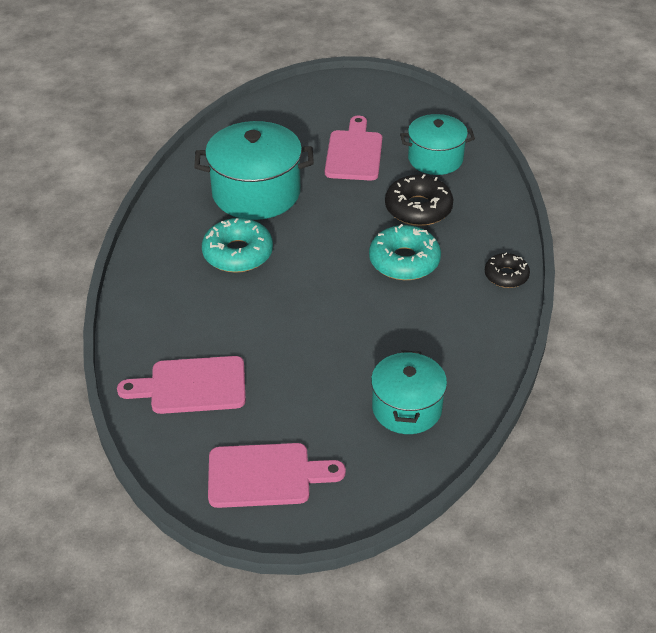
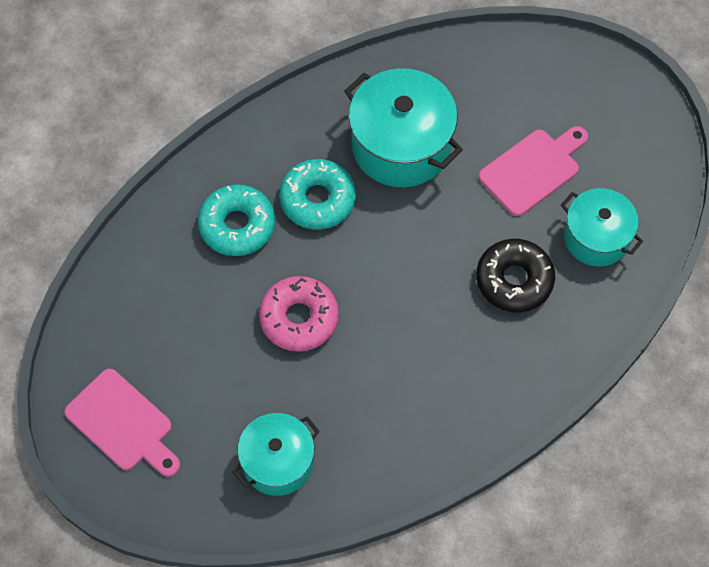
camera: 45 degrees right, 20 degrees up
(191, 386) = (154, 299): pink cutting board -> none
(311, 321) = (299, 318): none -> pink donut
(404, 261) = (437, 325): turquoise donut -> turquoise donut (237, 225)
(506, 276) = (501, 415): black donut -> none

